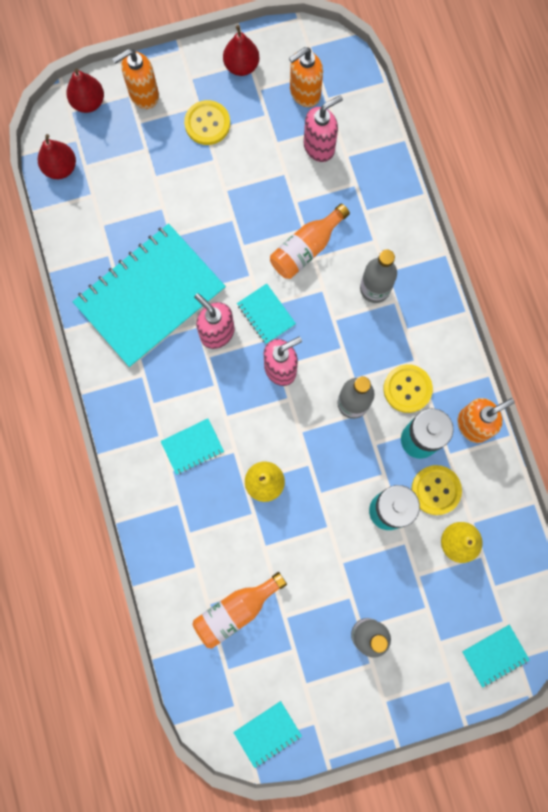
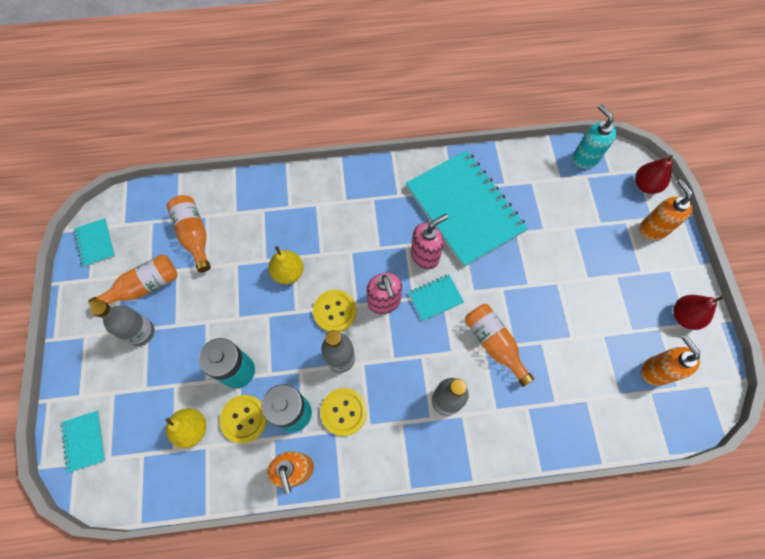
camera: 100 degrees right, 10 degrees down
(60, 168) = (585, 158): red pear -> turquoise soap dispenser
(192, 447) = (331, 223): turquoise notebook -> none
(207, 123) = (624, 277): yellow button -> yellow button (335, 311)
(312, 650) = (144, 287): none -> orange bottle
(319, 147) = (597, 375): pink soap dispenser -> none

